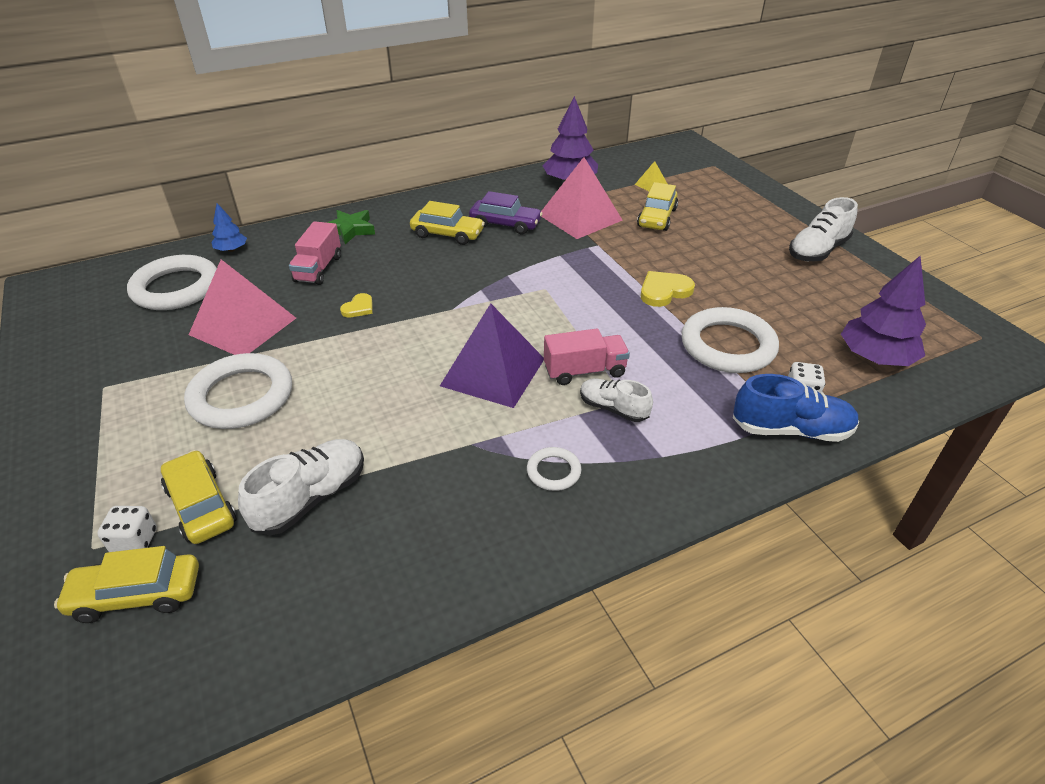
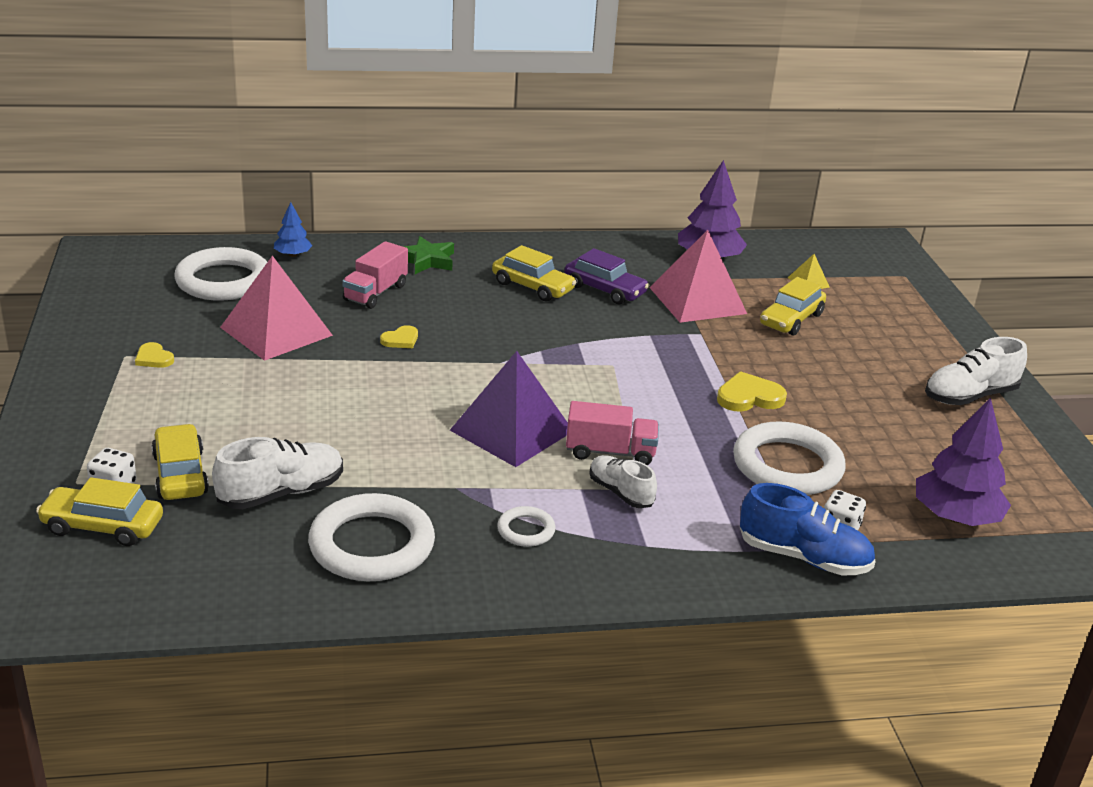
camera: 15 degrees right, 10 degrees down
(133, 382) = (154, 358): none -> yellow heart
(241, 396) = (250, 394): white ring -> white ring (372, 545)

